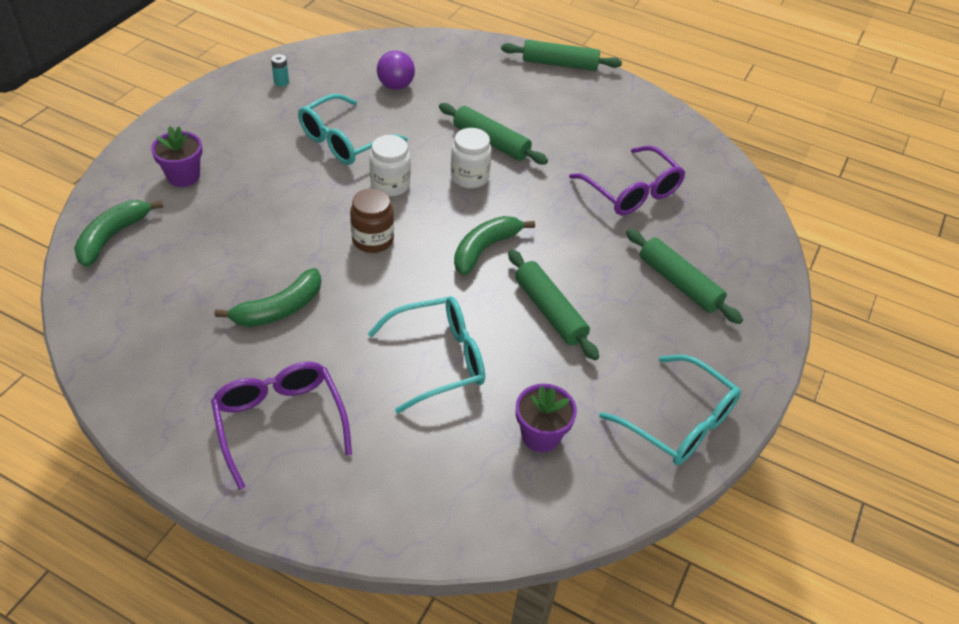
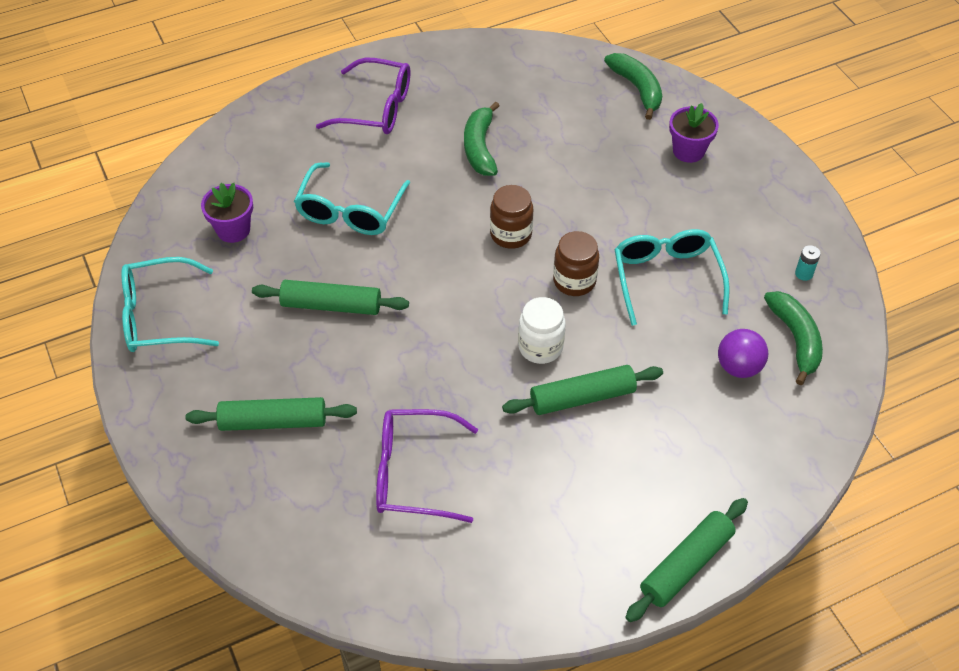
camera: 130 degrees right, 5 degrees up
(390, 185) = (574, 281): white jar -> brown jar
(485, 249) = (437, 303): green banana -> green banana (795, 339)

